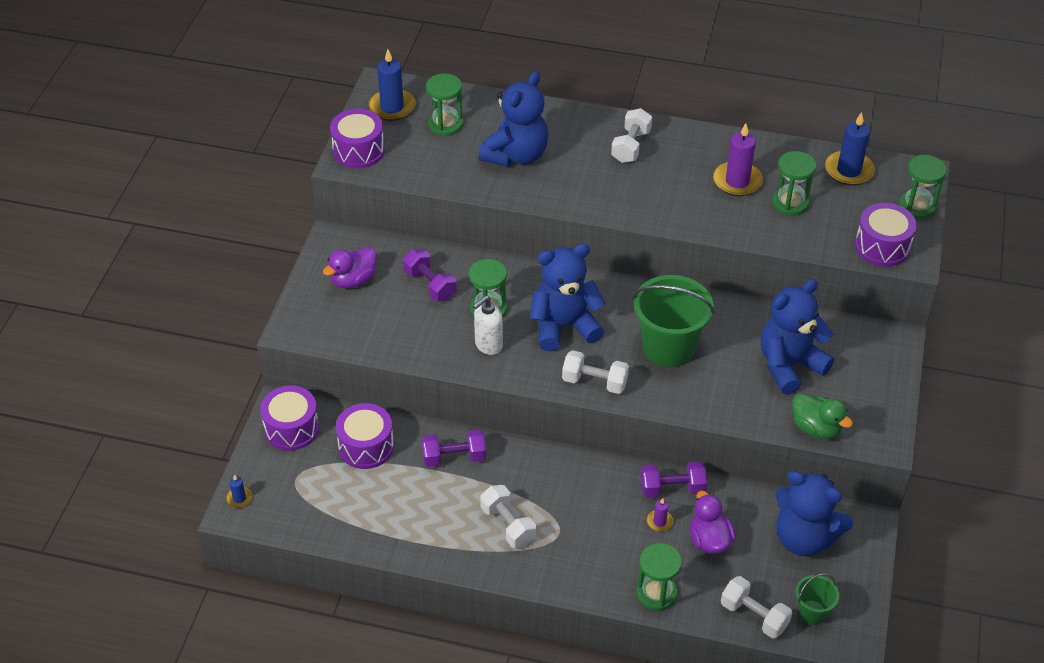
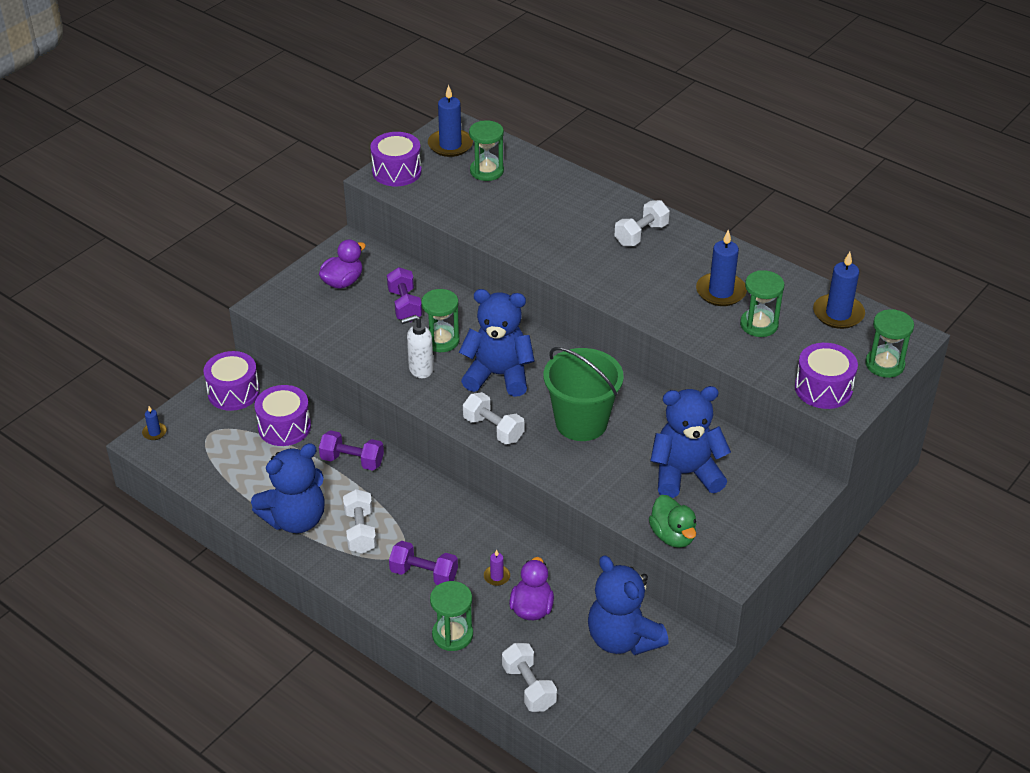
camera: 25 degrees right, 5 degrees down
(353, 280) = (343, 282): purple duck -> purple duck turned 150 degrees clockwise
(516, 155) = (531, 213): blue teddy bear -> blue teddy bear (295, 519)
(672, 488) = (527, 553): purple dumbbell -> purple dumbbell (424, 574)
(737, 181) = (721, 292): purple candle -> blue candle
(812, 612) = (585, 705): green bucket -> none

